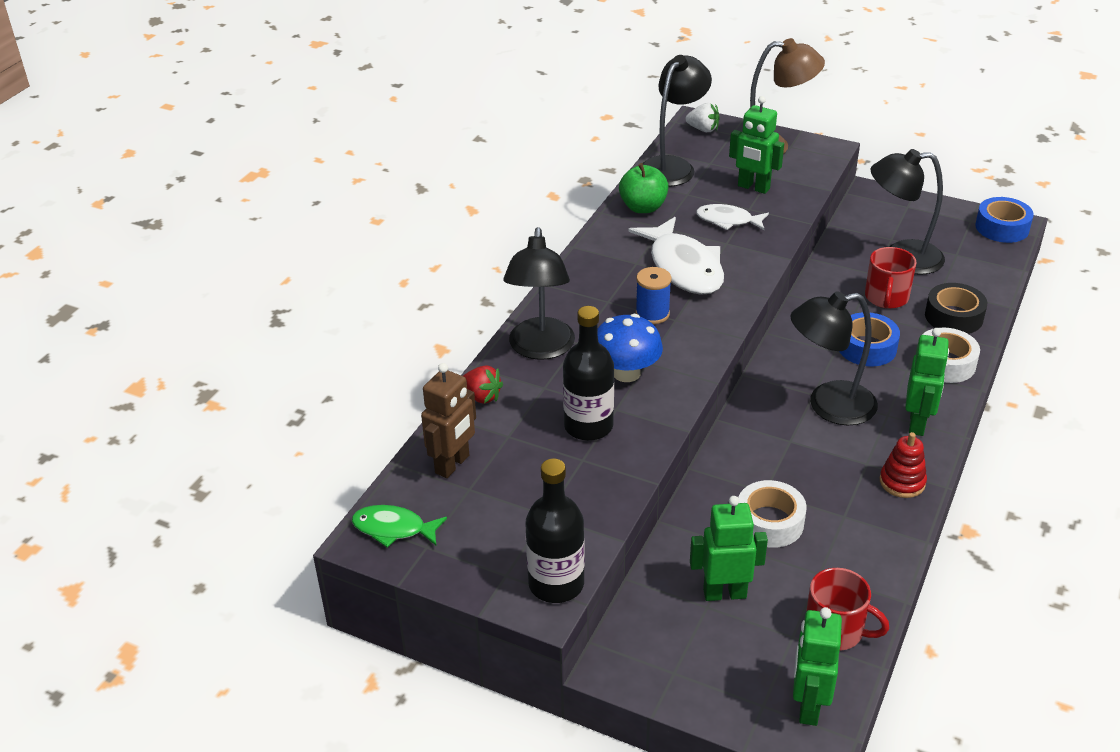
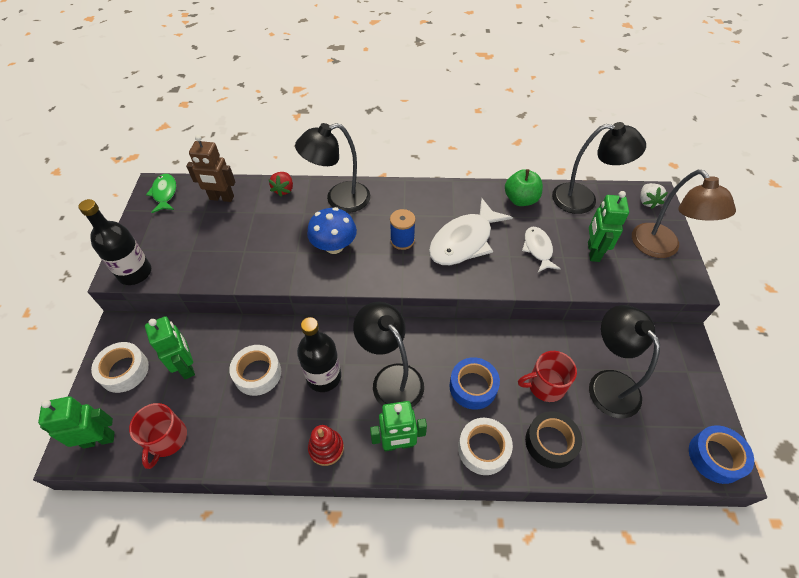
camera: 65 degrees right, 15 degrees up
(588, 426) = (275, 244): black bottle -> black bottle (324, 376)
(700, 666) = (124, 371): none -> white tape

